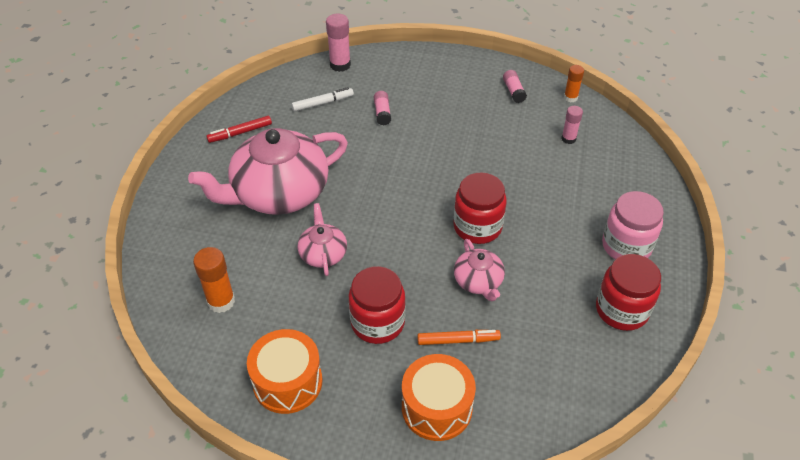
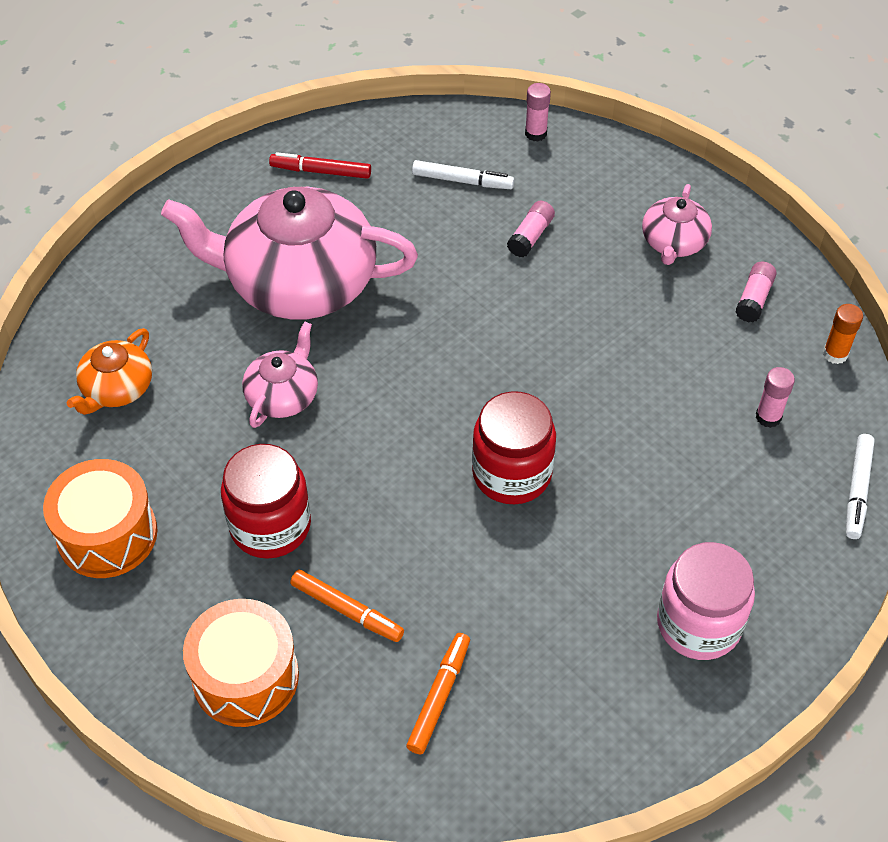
camera: 35 degrees right, 5 degrees up
(221, 301) = (117, 388): orange glue stick -> orange teapot
(340, 65) = (535, 133): pink glue stick -> pink glue stick, size x0.64
(478, 281) = (444, 549): pink teapot -> pink teapot (673, 242)
(543, 354) = (438, 697): none -> orange marker
(621, 310) = (602, 707): red jar -> none
(635, 150) = (857, 490): none -> white marker

